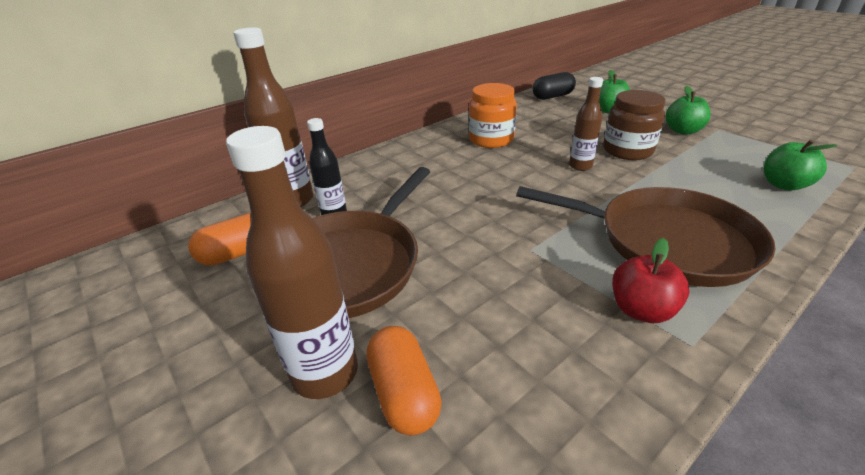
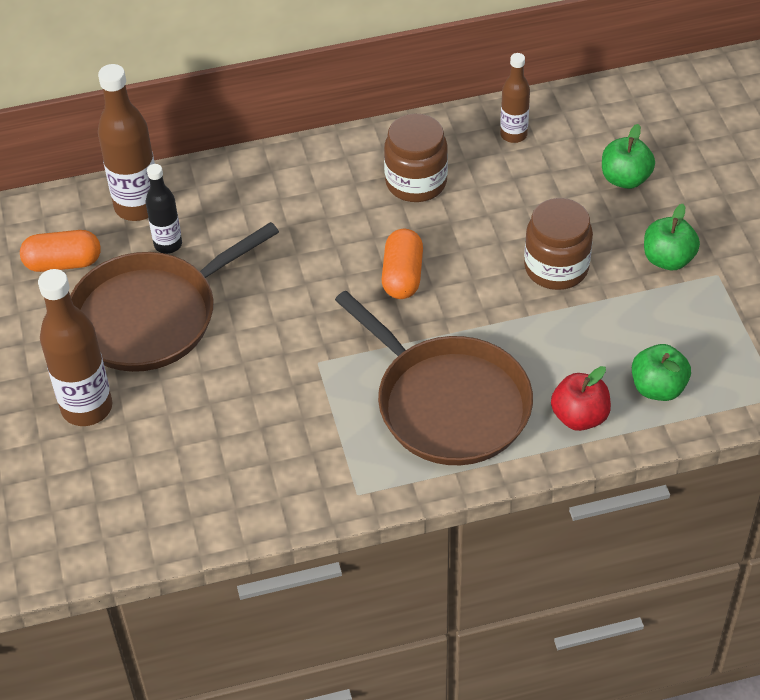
camera: 25 degrees right, 15 degrees up
(404, 393) = (131, 443): orange capsule -> orange capsule (402, 276)
(491, 139) = (416, 182): orange jar -> brown jar
(552, 96) = (584, 114): black capsule -> none
(580, 166) = (474, 272): brown bottle -> brown bottle (513, 135)
(641, 310) = (350, 454): red apple -> red apple (579, 417)

